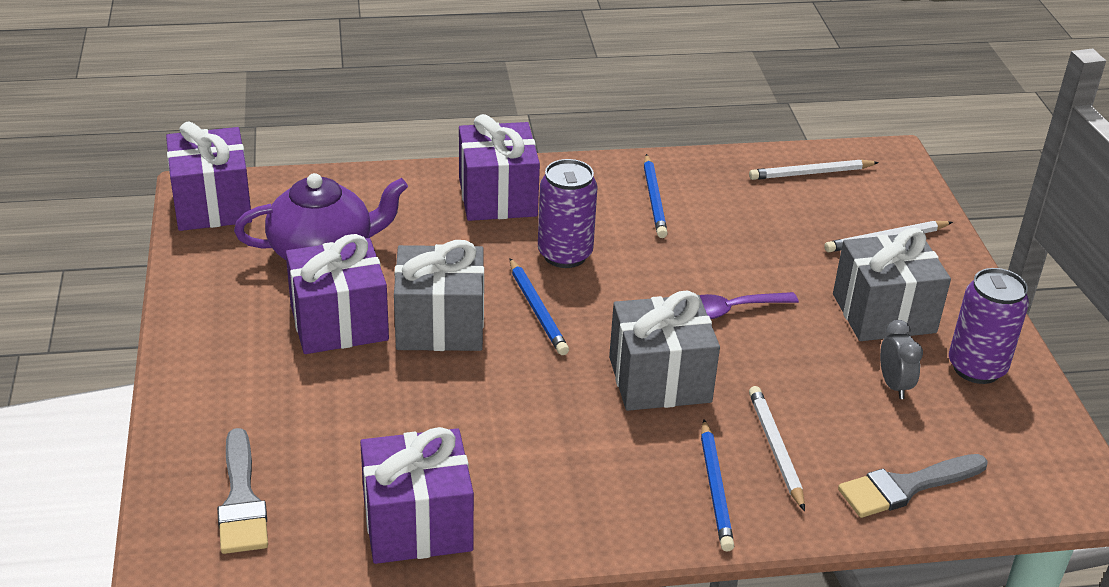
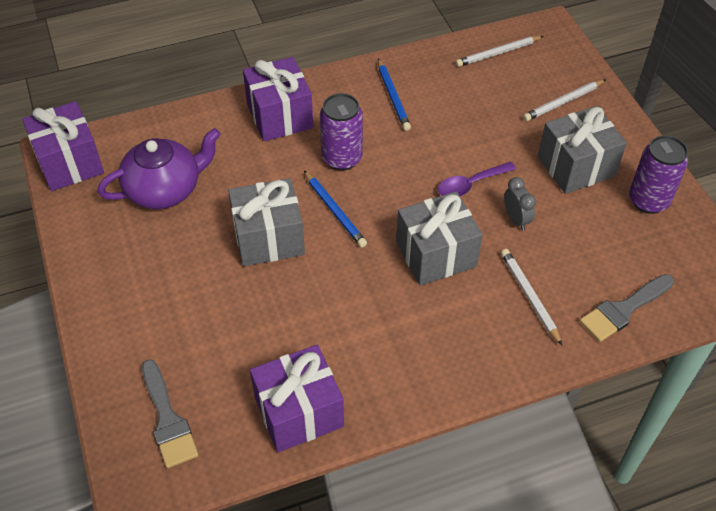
camera: 10 degrees left, 15 degrees up
(339, 323) = (195, 251): purple gift -> none
(715, 488) = (497, 338): blue pencil -> none
(894, 385) = (596, 226): grey clock -> grey clock (516, 219)

